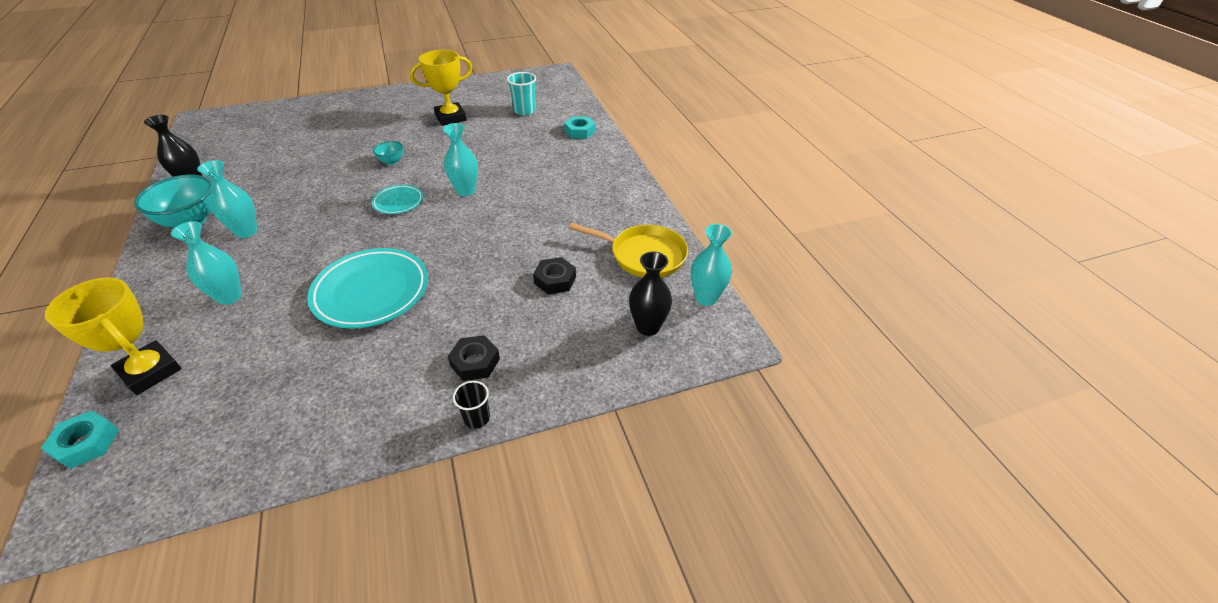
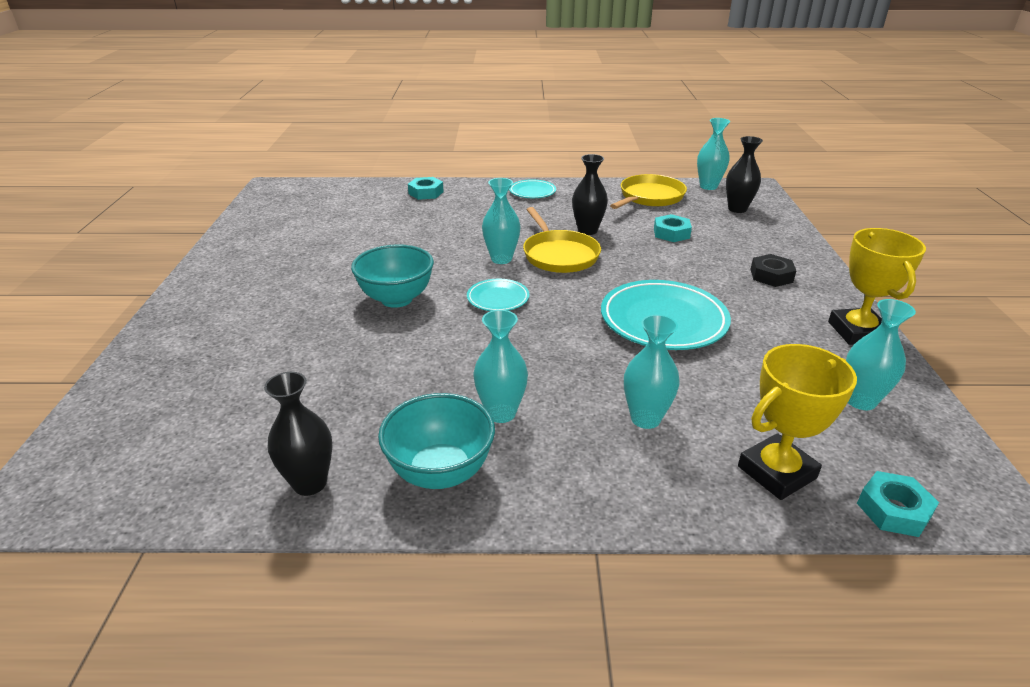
camera: 70 degrees left, 10 degrees down
(234, 430) = (860, 401): none -> turquoise vase
(392, 161) = (396, 299): turquoise bowl -> turquoise bowl, size x2.00
(450, 117) = (317, 255): yellow trophy -> yellow trophy (857, 332)
(477, 418) = (833, 280): black cup -> none
(482, 218) = (559, 255): none -> yellow pan
(524, 111) = (349, 212): turquoise cup -> none
(539, 226) = (587, 230): none -> black vase
(555, 280) = (671, 233): black nut -> turquoise nut
(613, 181) = (532, 192): none -> turquoise plate

